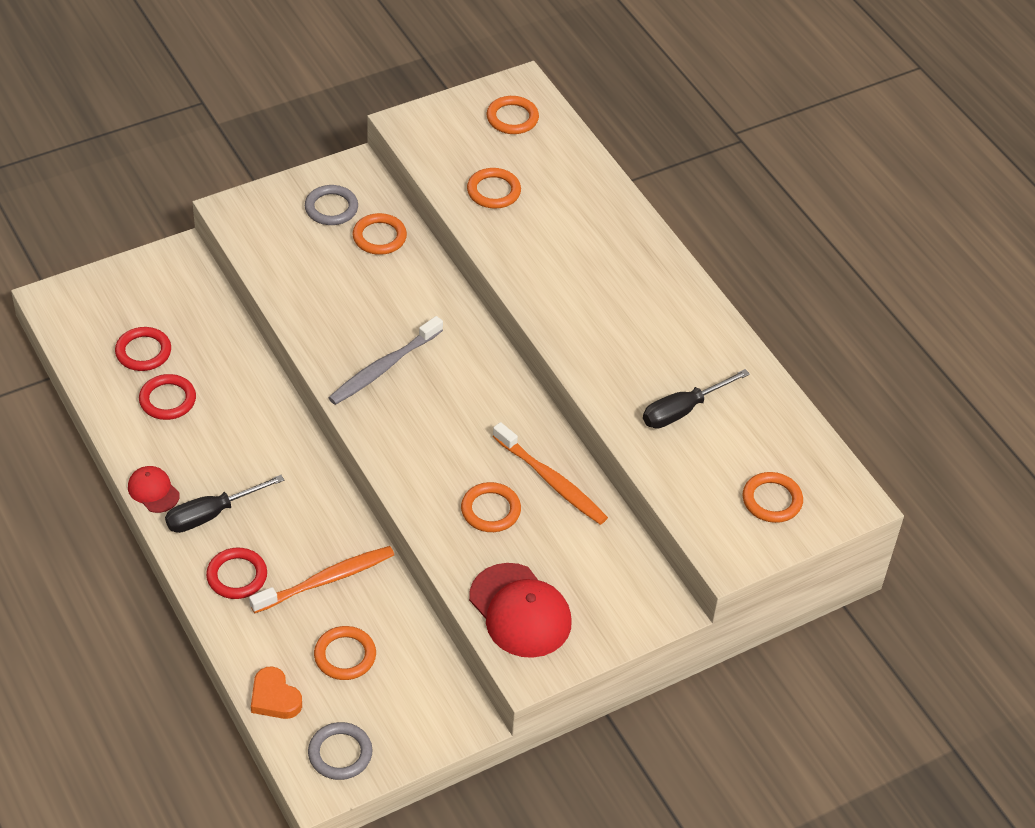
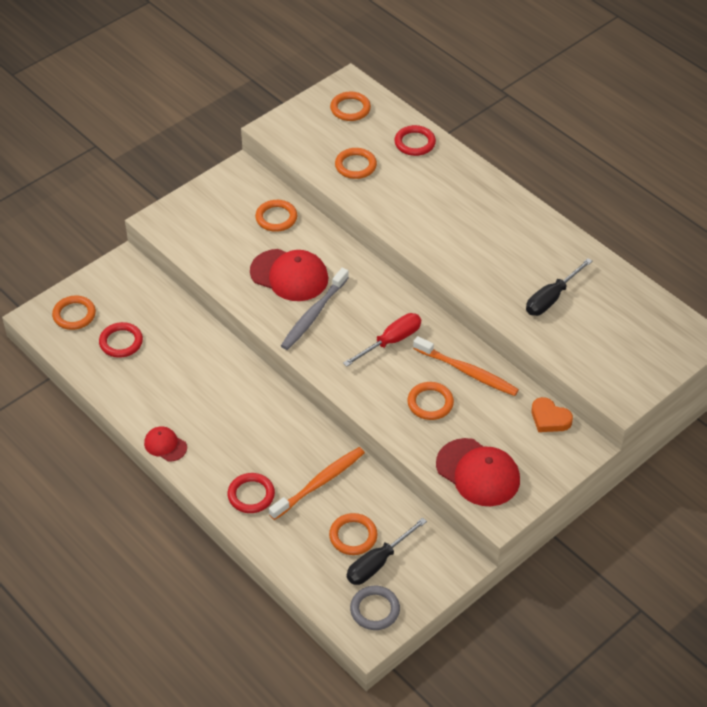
camera: 10 degrees left, 0 degrees up
(167, 400) = (152, 374): red ring -> red ring (415, 143)
(211, 514) = (216, 453): black screwdriver -> black screwdriver (378, 563)
(274, 698) = (311, 579): orange heart -> orange heart (549, 418)
(331, 208) = (232, 204): grey ring -> none
(370, 312) = (289, 275): none -> red cap
(468, 422) = (391, 341): none -> red screwdriver
(772, 500) = (638, 350): orange ring -> orange ring (74, 315)

